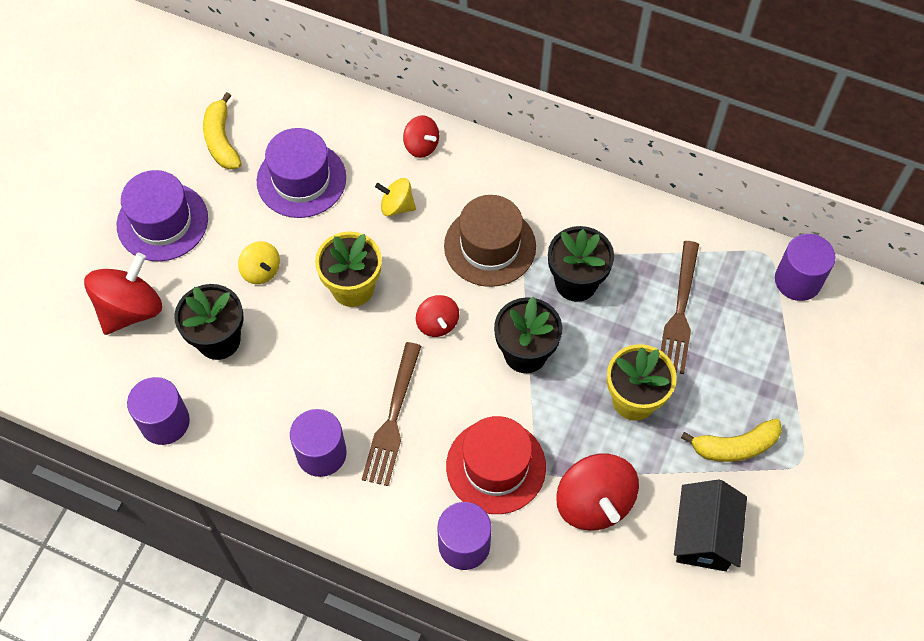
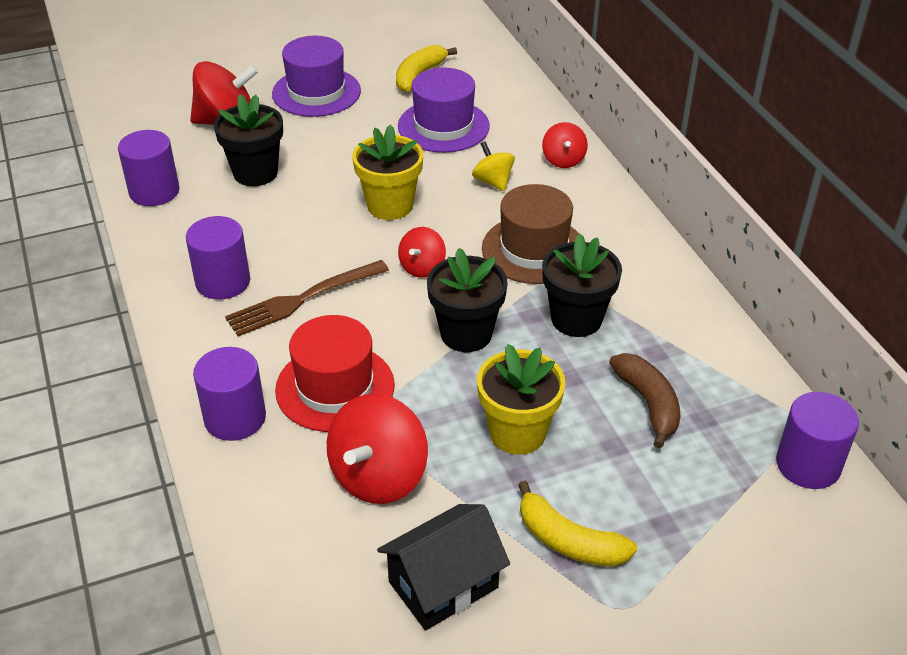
camera: 45 degrees right, 20 degrees down
(261, 271) = (340, 156): yellow spinning top -> none
(680, 312) = (648, 403): brown fork -> brown banana

